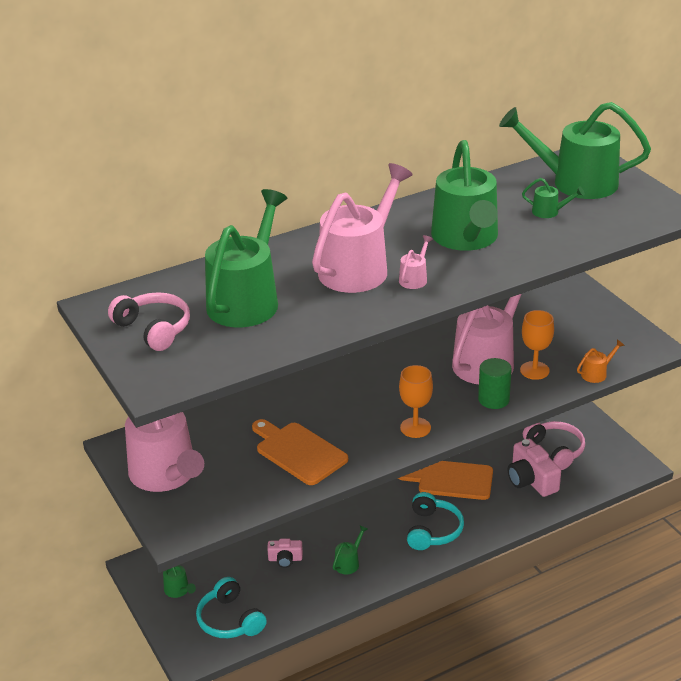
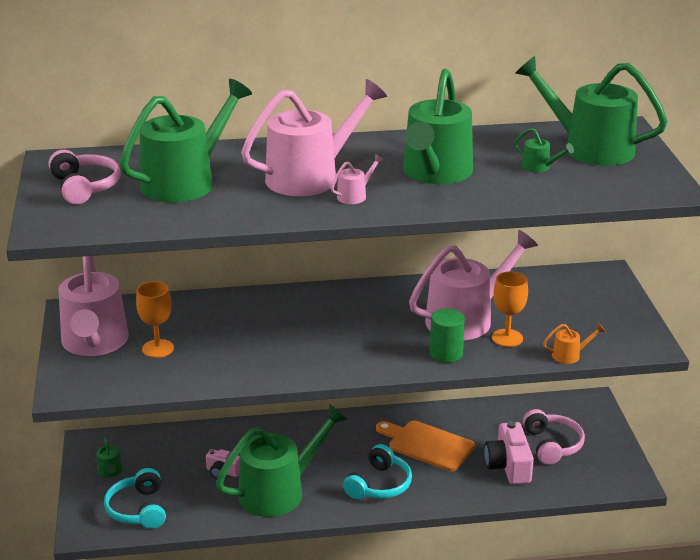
camera: 20 degrees right, 5 degrees down
(298, 452) = (225, 353): orange cutting board -> none
(349, 562) = (280, 491): green watering can -> green watering can, size x2.49
(415, 428) = (350, 359): orange goblet -> orange goblet (158, 348)

